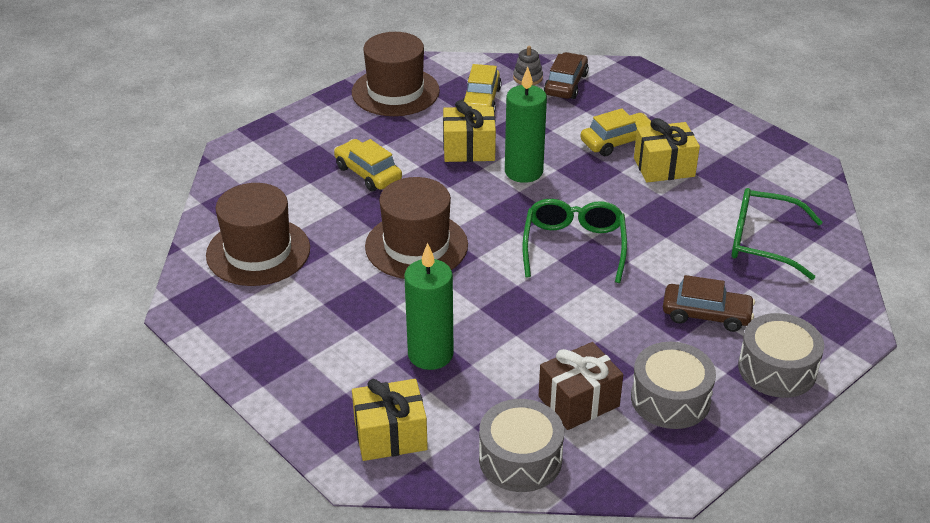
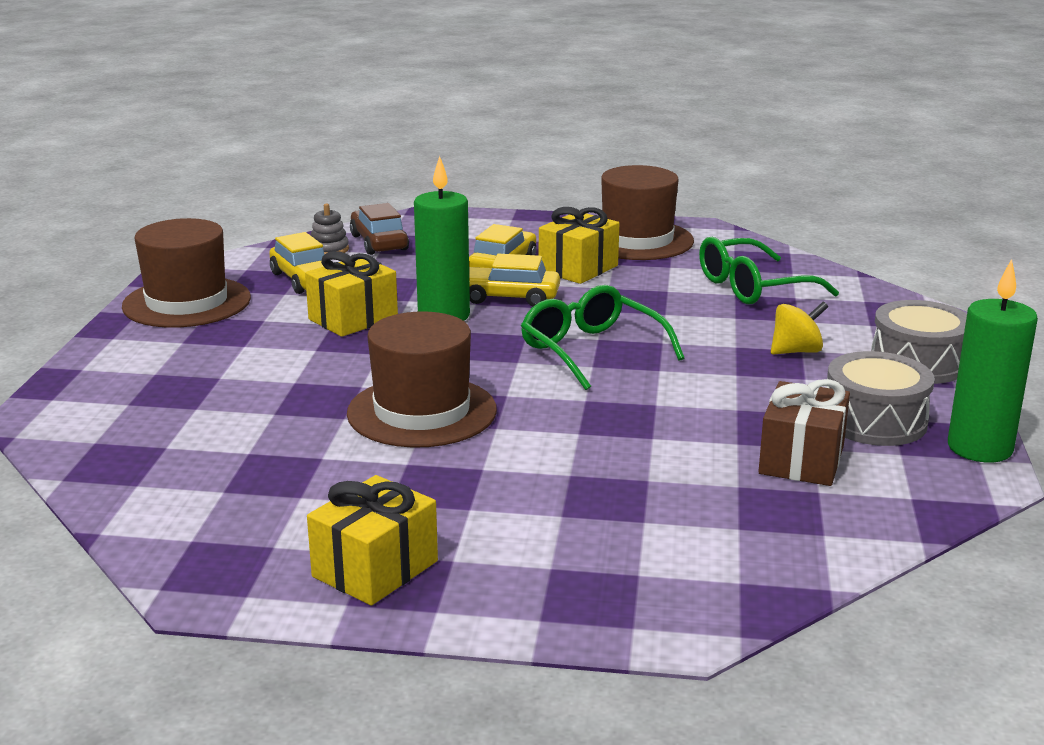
camera: 40 degrees left, 15 degrees down
(258, 252) = (224, 492): brown hat -> brown hat (637, 240)
(368, 173) = (262, 375): yellow car -> yellow car (508, 297)
(390, 435) = (667, 579): yellow gift -> yellow gift (375, 569)
(430, 354) = (591, 491): green candle -> green candle (979, 448)
(520, 459) = (829, 530): grey drum -> none
(706, 314) = (796, 351): brown car -> yellow spinning top

